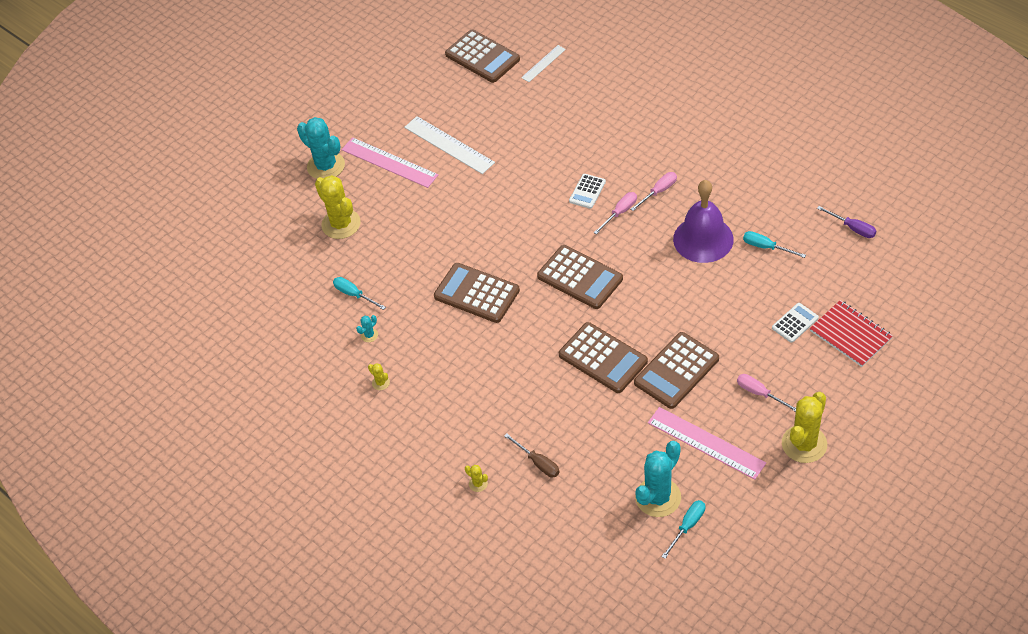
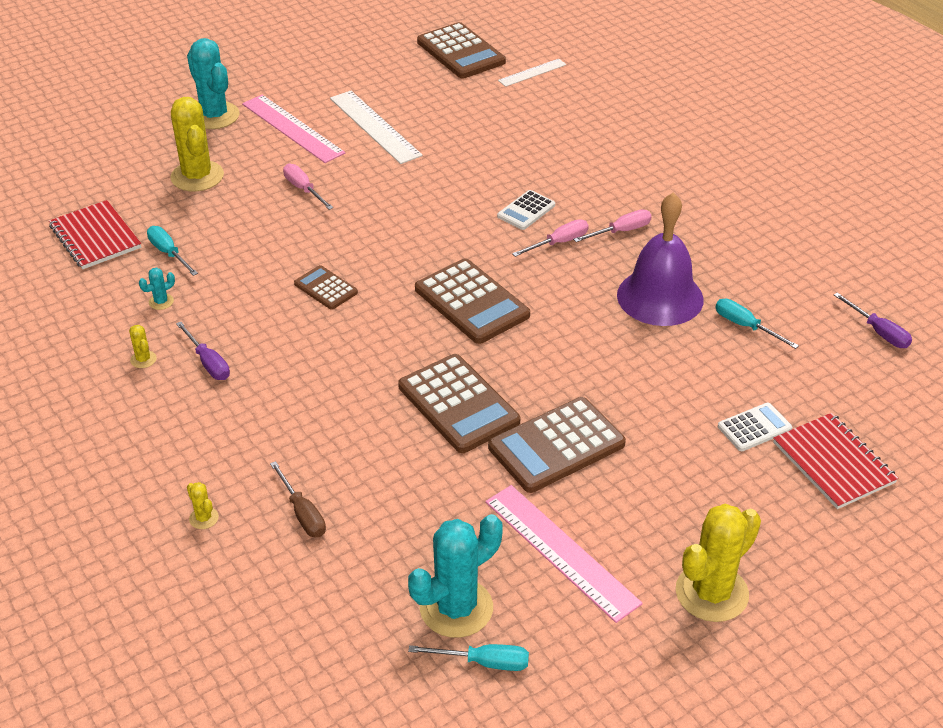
camera: 10 degrees right, 10 degrees down
(295, 295) = (95, 237): none -> red notebook
(425, 373) = (208, 363): none -> purple screwdriver
(477, 293) = (326, 288): brown calculator -> brown calculator, size x0.54
(687, 526) = (484, 662): turquoise screwdriver -> turquoise screwdriver turned 45 degrees clockwise
(760, 393) = (668, 506): pink screwdriver -> pink screwdriver (303, 189)

